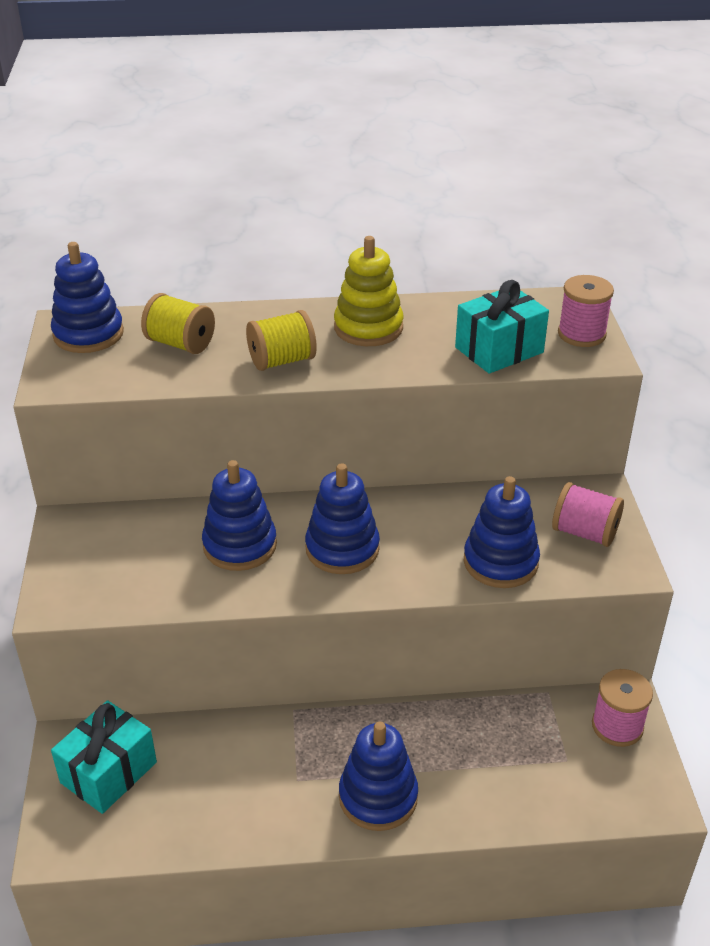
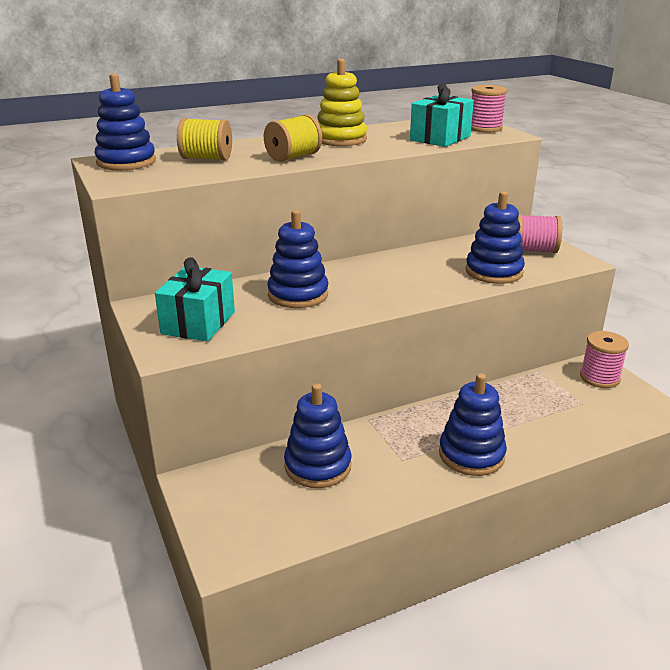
camera: 20 degrees left, 10 degrees down
(108, 772) = (243, 492): turquoise gift -> turquoise gift (198, 323)
(342, 549) = (377, 284): blue stacking toy -> blue stacking toy (318, 466)

